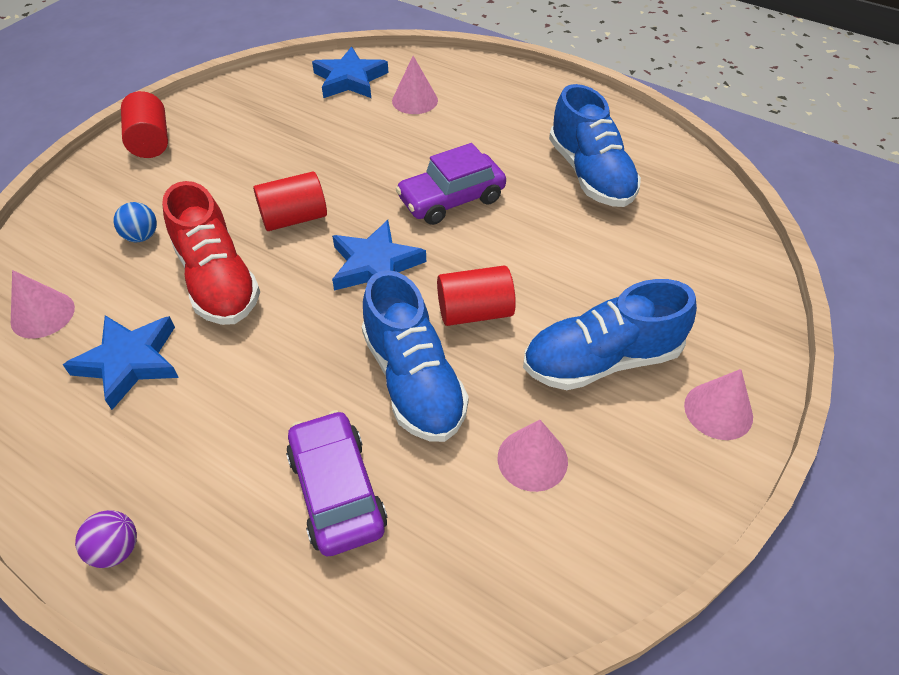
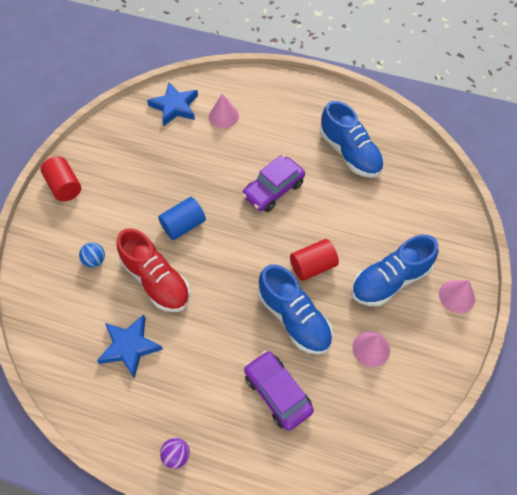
camera: 15 degrees left, 10 degrees up
(42, 314) = (61, 329): pink cone -> none
(294, 218) = (183, 225): red cylinder -> blue cylinder
(375, 265) = (245, 248): blue star -> none

